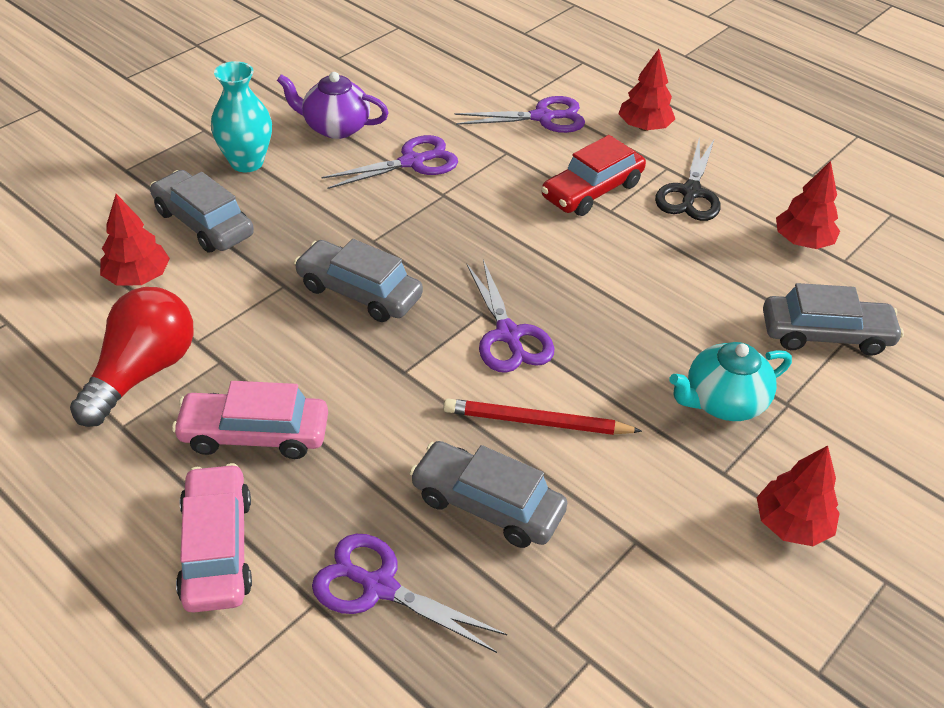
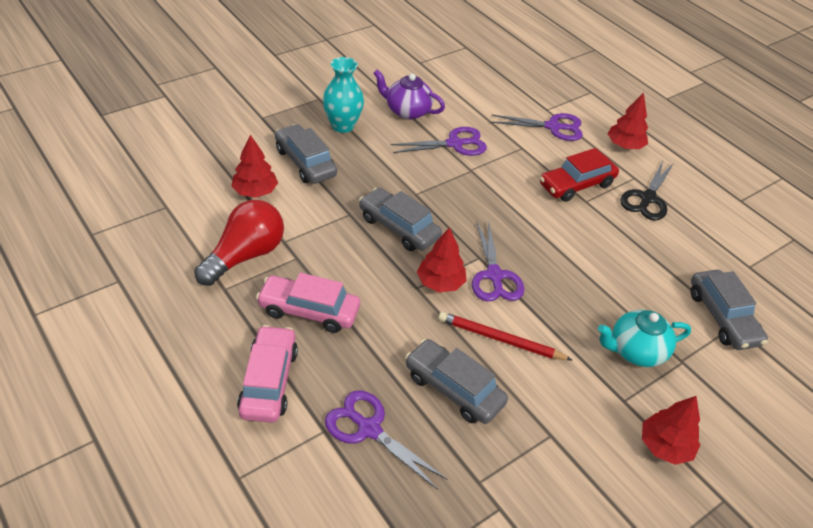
camera: 10 degrees right, 0 degrees up
(802, 241) = (722, 247): red tree -> red tree (440, 283)
(825, 334) = (722, 317): grey car -> grey car turned 60 degrees clockwise

